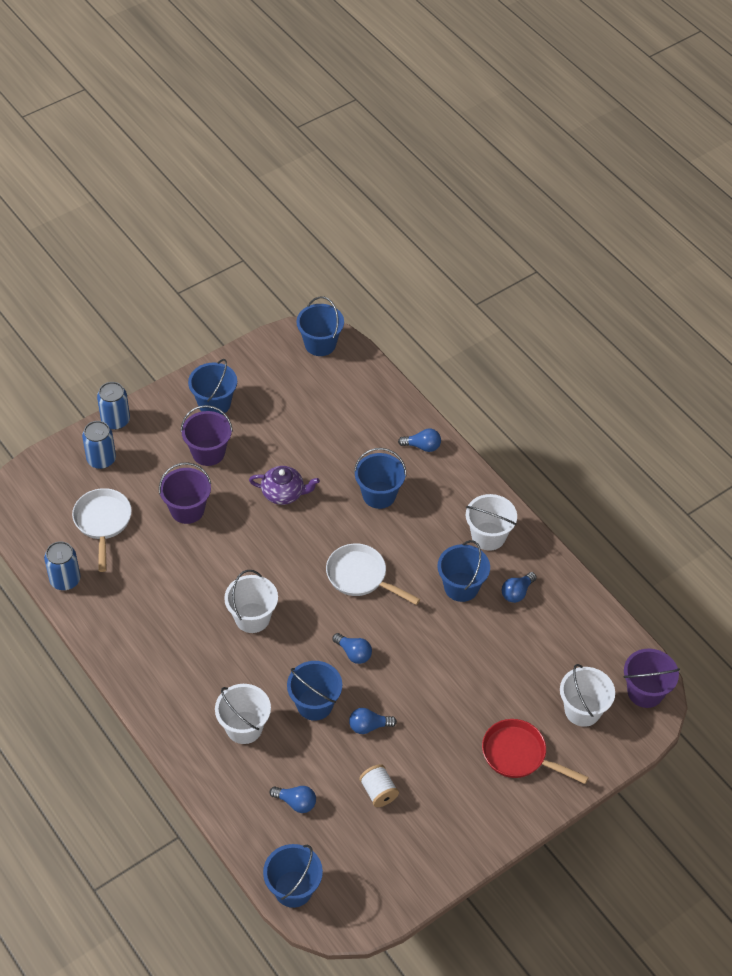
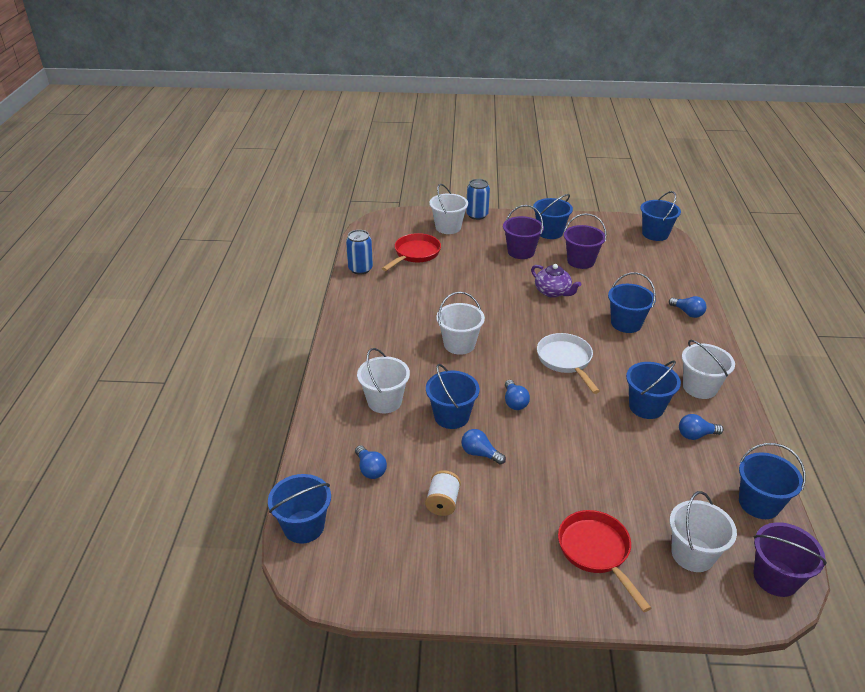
camera: 40 degrees right, 15 degrees down
(101, 459) = (448, 227): blue can -> white bucket
(102, 523) = (415, 254): white pan -> red pan
(187, 510) = (476, 271): purple bucket -> purple bucket (580, 261)
(599, 632) = (759, 503): none -> blue bucket

